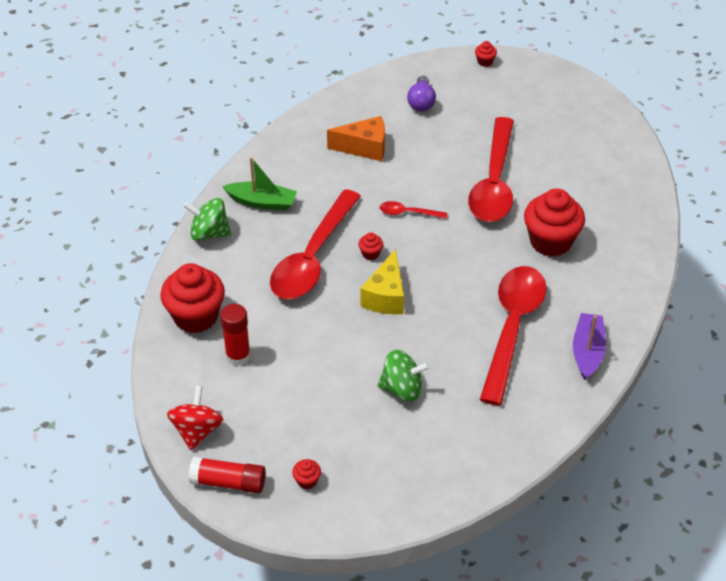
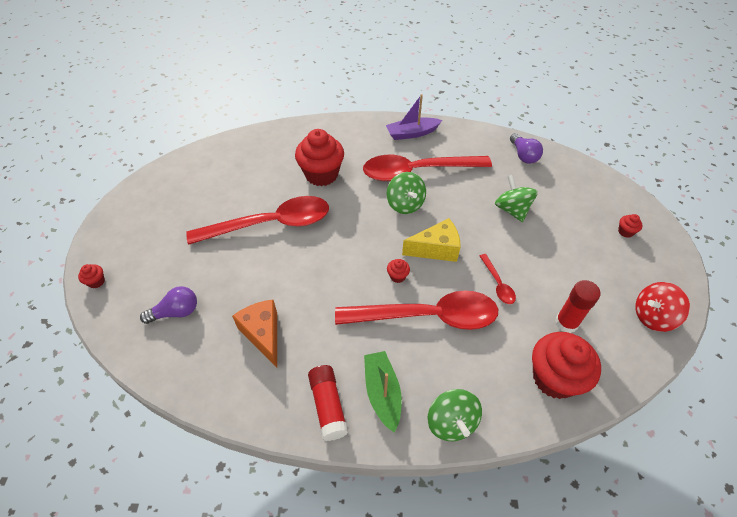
camera: 115 degrees left, 5 degrees up
(228, 482) = (670, 275): red glue stick -> red glue stick (328, 406)
(408, 213) = (336, 268): red spoon -> red spoon (498, 284)
(464, 296) = (405, 204): none -> green spinning top
(486, 451) = (523, 155): none -> purple light bulb

